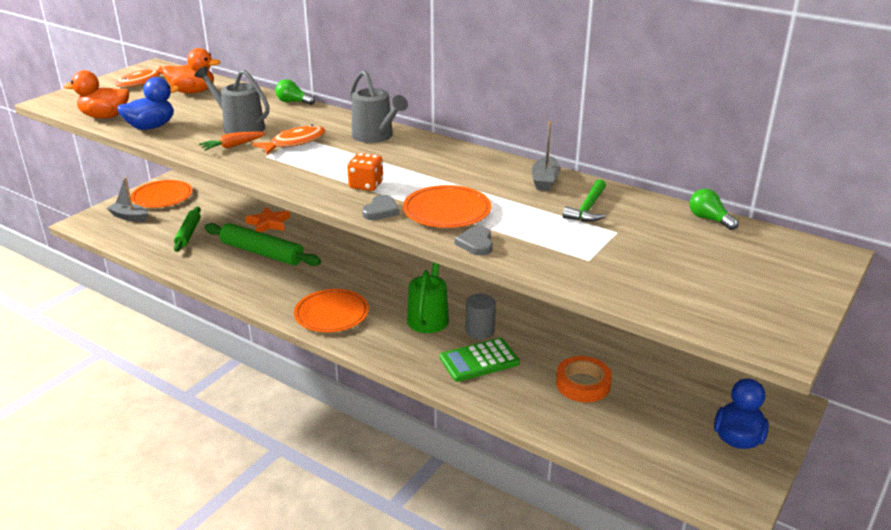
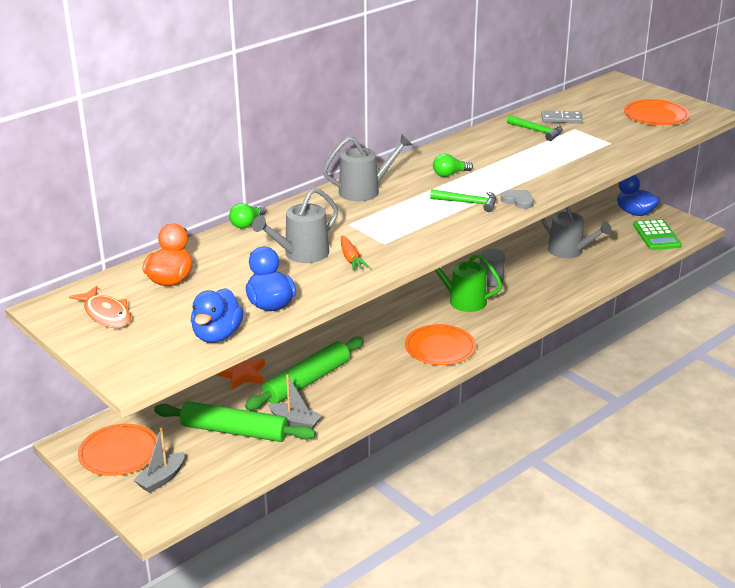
camera: 75 degrees left, 0 degrees up
(105, 116) = (217, 335): orange duck -> blue duck
(188, 233) = (234, 431): green rolling pin -> green rolling pin, size x1.59
(295, 142) = (359, 228): orange fish -> none
(366, 185) = (468, 203): orange dice -> green hammer
(447, 210) = (525, 177): orange plate -> orange plate (656, 115)
(476, 243) = (580, 173): grey heart -> none
(479, 360) = (531, 287): green calculator -> green calculator (656, 235)
(545, 180) = (486, 138): grey boat -> grey boat (295, 422)
(583, 384) = (570, 251): orange tape -> grey watering can
(641, 221) = (561, 119): none -> grey domino
(709, 219) = (564, 100): green light bulb -> green light bulb (450, 174)

